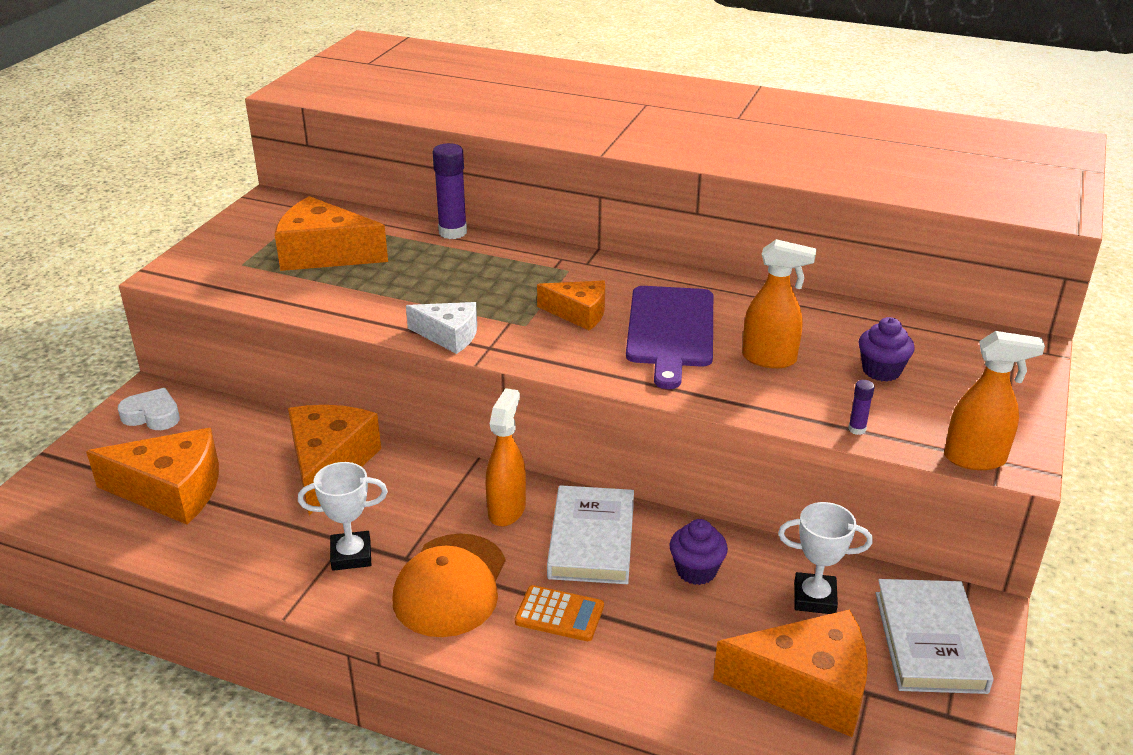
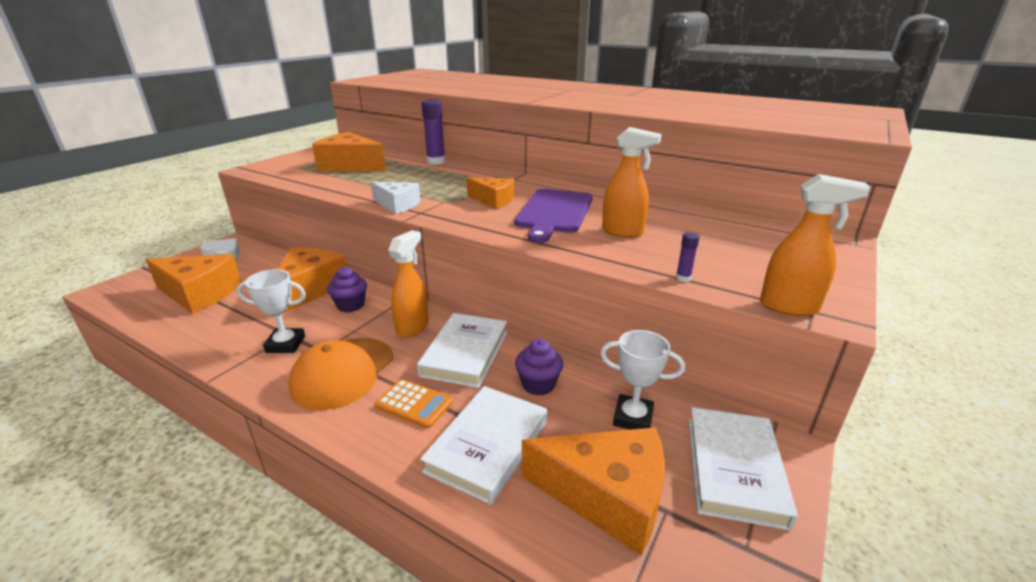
camera: 10 degrees right, 5 degrees down
(665, 652) = (488, 446): none -> white book
(881, 370) = (711, 244): purple cupcake -> purple cupcake (350, 305)

